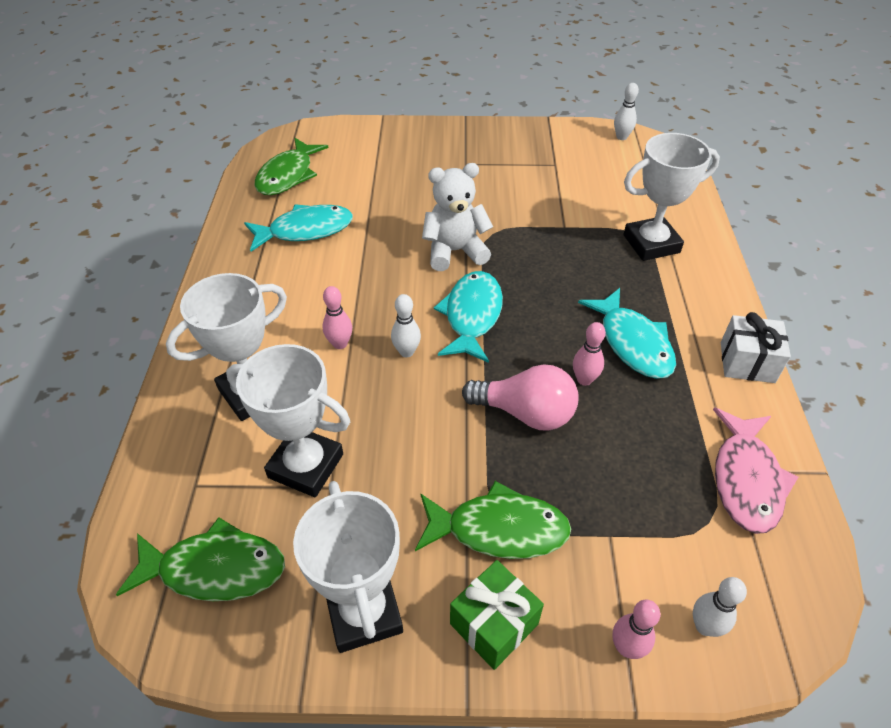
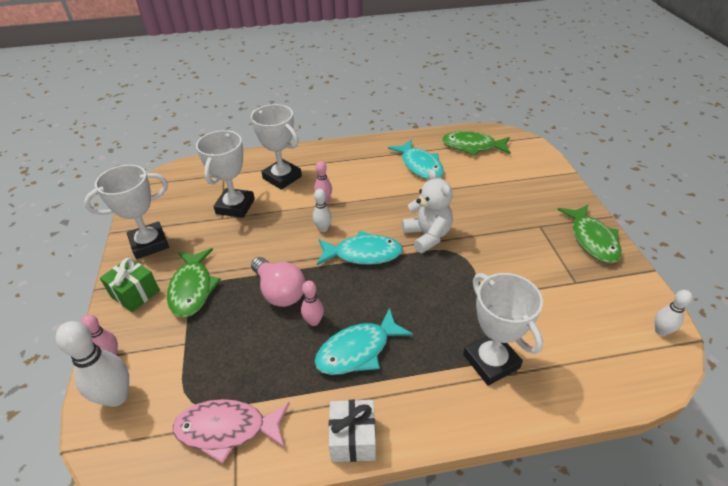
camera: 80 degrees right, 5 degrees down
(215, 569) = (178, 192): green fish -> green fish (592, 240)
(525, 413) = (279, 291): pink light bulb -> pink light bulb turned 45 degrees counterclockwise
(704, 626) = (116, 396): white bowling pin -> white bowling pin, size x1.77

